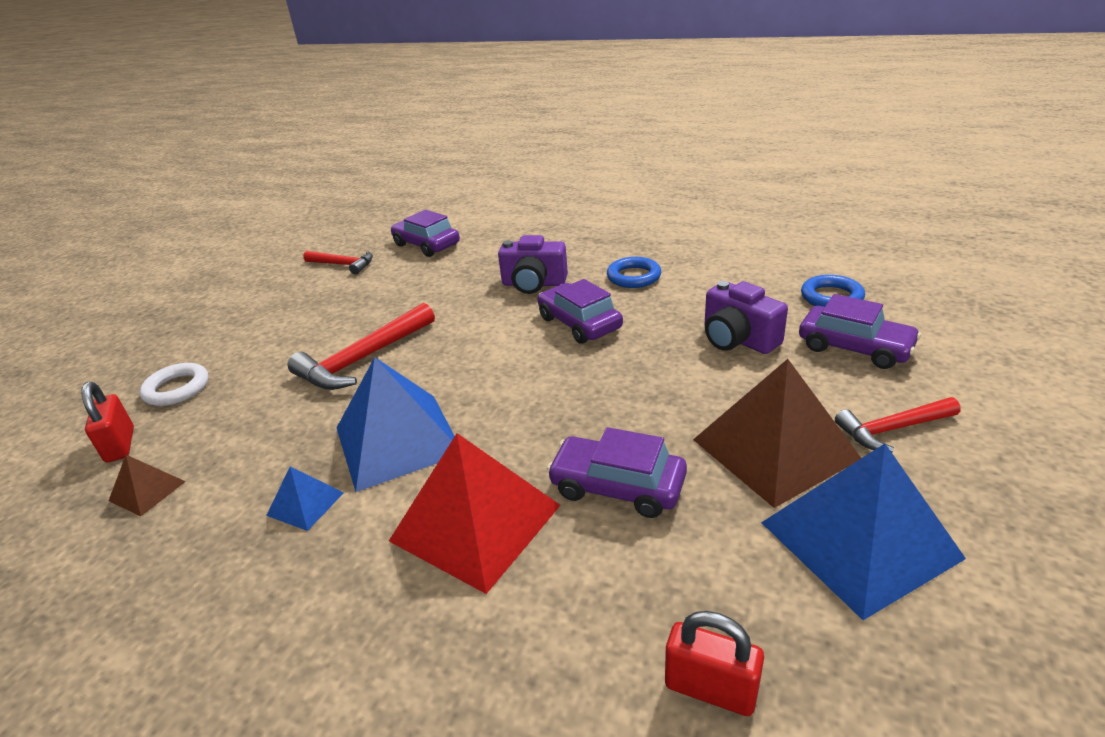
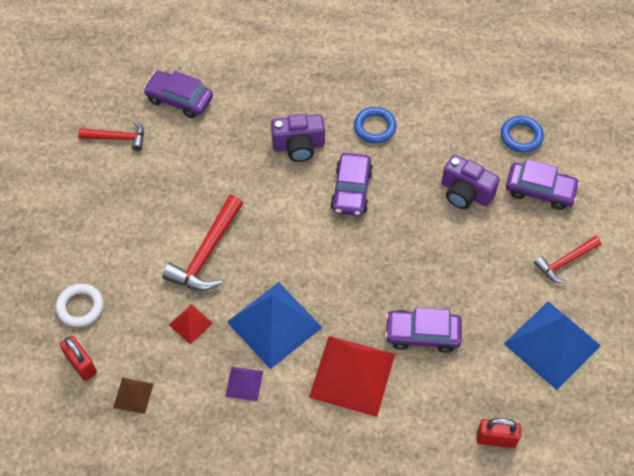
camera: 20 degrees left, 25 degrees up
(289, 423) = (190, 324): none -> red pyramid
(305, 504) = (244, 383): blue pyramid -> purple pyramid
(579, 323) = (351, 190): purple car -> purple car turned 120 degrees counterclockwise
(775, 449) = (503, 289): brown pyramid -> none

